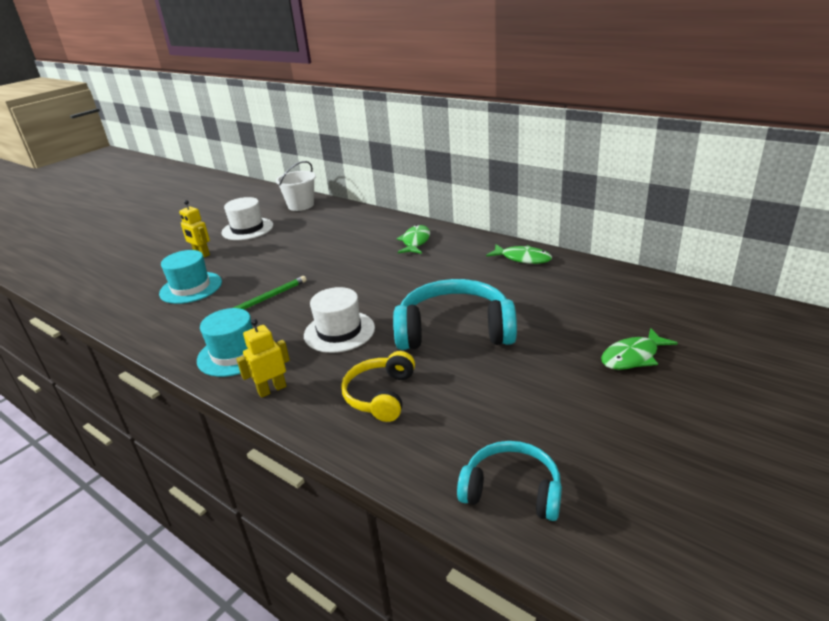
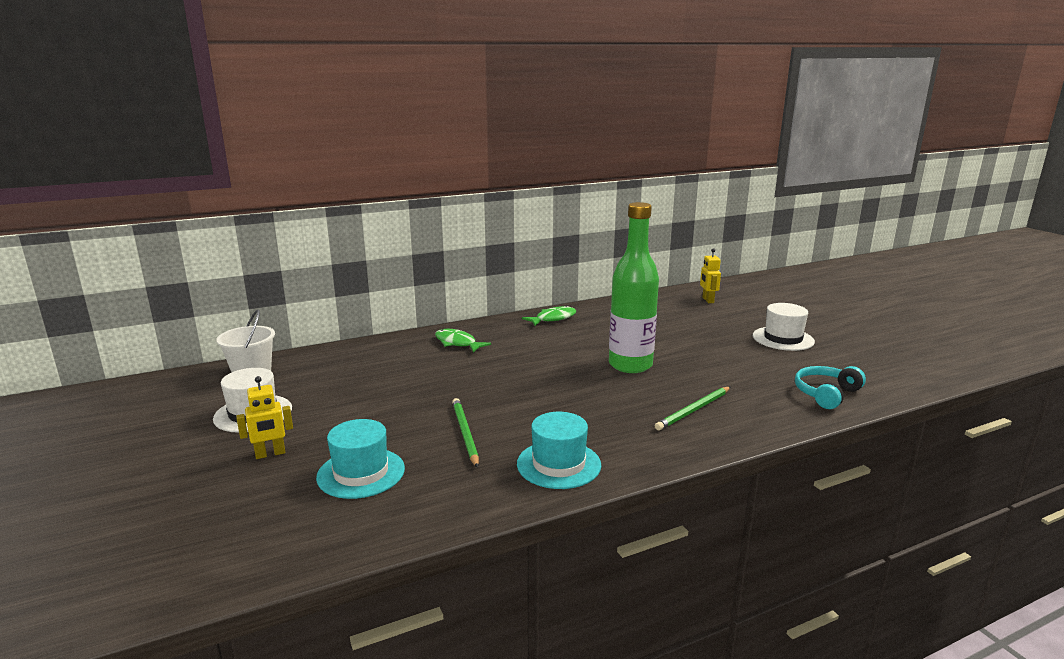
camera: 65 degrees left, 10 degrees down
(272, 389) = (644, 454): yellow robot -> yellow robot (707, 300)
(339, 331) = (578, 407): white hat -> white hat (783, 339)
(380, 395) = (693, 410): yellow headphones -> green pencil
(454, 330) = (630, 365): turquoise headphones -> green bottle
(633, 357) = (718, 328): green fish -> none

